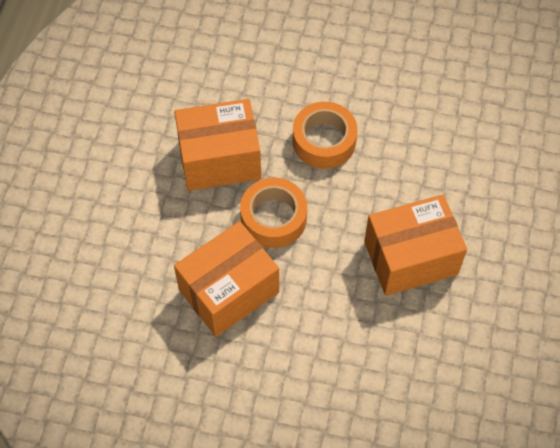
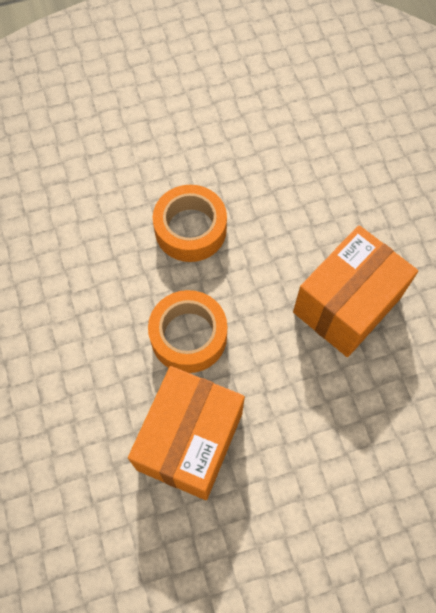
camera: 30 degrees left, 5 degrees up
(219, 159) = (96, 303): orange box -> none

